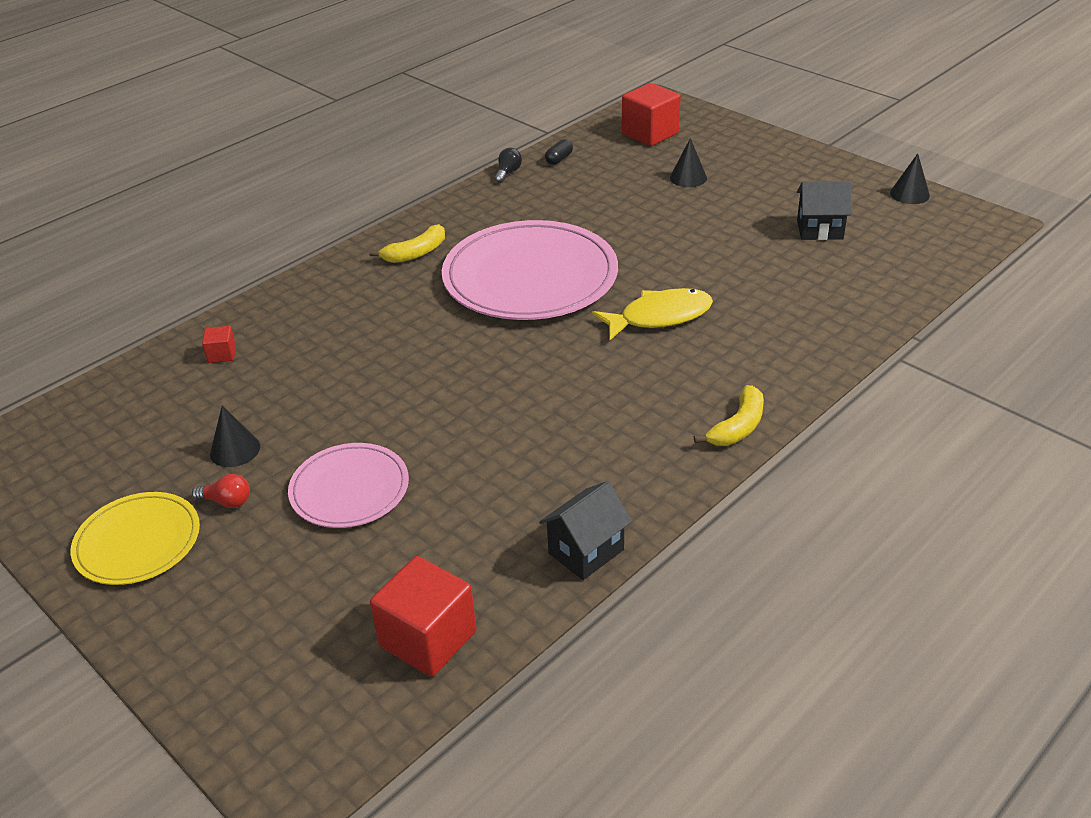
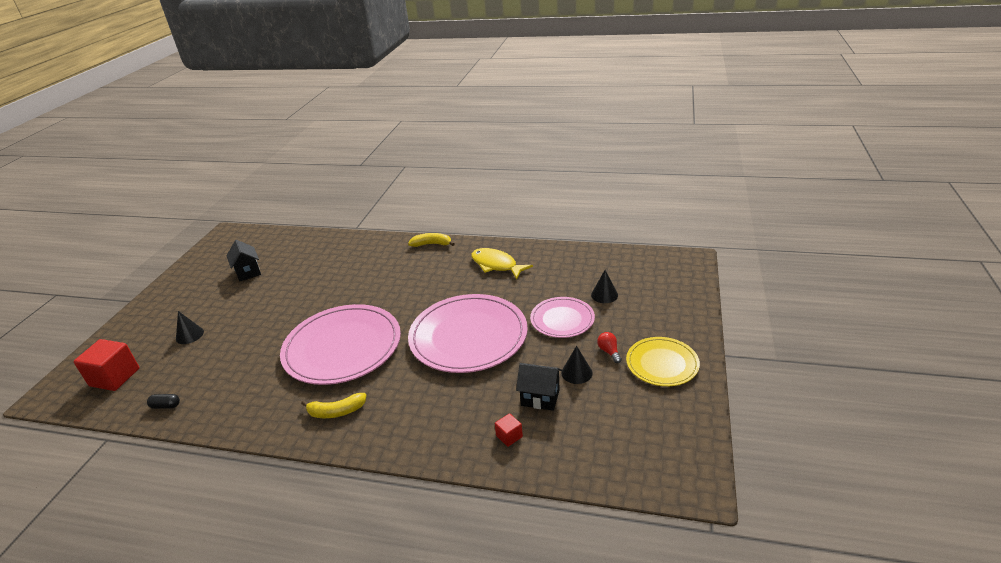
camera: 120 degrees left, 5 degrees down
(415, 253) = (336, 412): yellow banana -> yellow banana turned 150 degrees clockwise
(426, 382) = (468, 336): none -> pink plate
(428, 638) = (609, 262): red cube -> none
(508, 173) = (195, 423): black light bulb -> none
(586, 551) = (533, 250): black house -> black house (540, 397)
(659, 317) = (360, 290): yellow fish -> yellow fish (496, 265)
(909, 194) = (198, 258): black cone -> black cone (604, 295)

